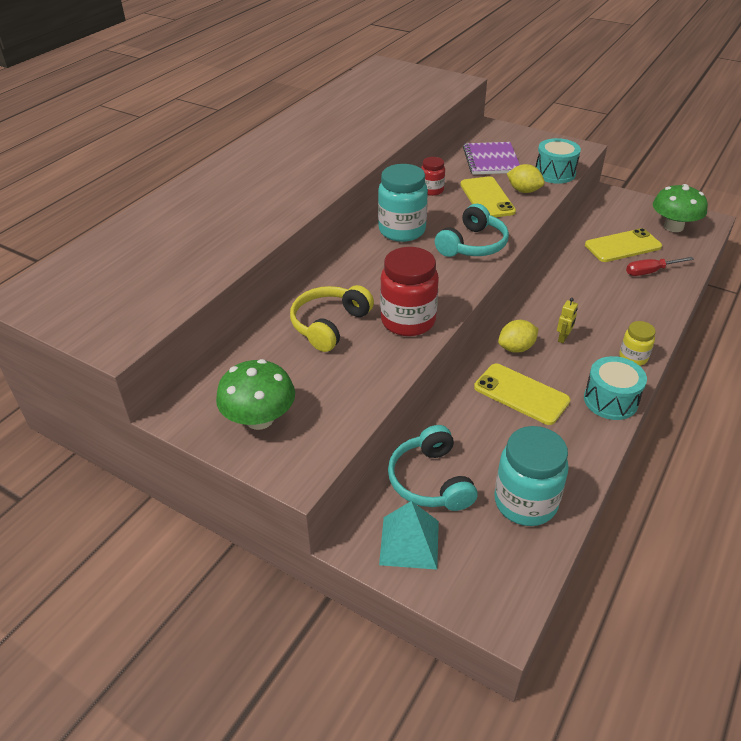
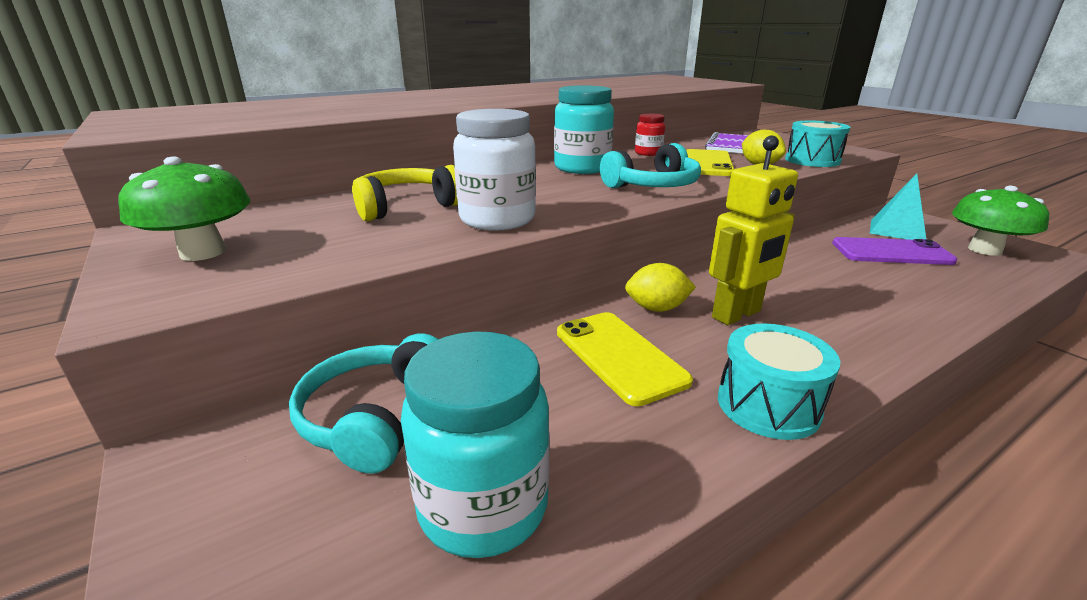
camera: 25 degrees right, 15 degrees down
(408, 321) = (497, 219): red jar -> white jar
(409, 542) = (236, 490): turquoise pyramid -> turquoise pyramid (897, 230)
(563, 338) = (737, 314): yellow robot -> yellow robot, size x2.22
(623, 246) = (891, 252): yellow phone -> purple phone
(633, 357) = (845, 362): yellow jar -> none
(650, 272) = (926, 281): red screwdriver -> none

